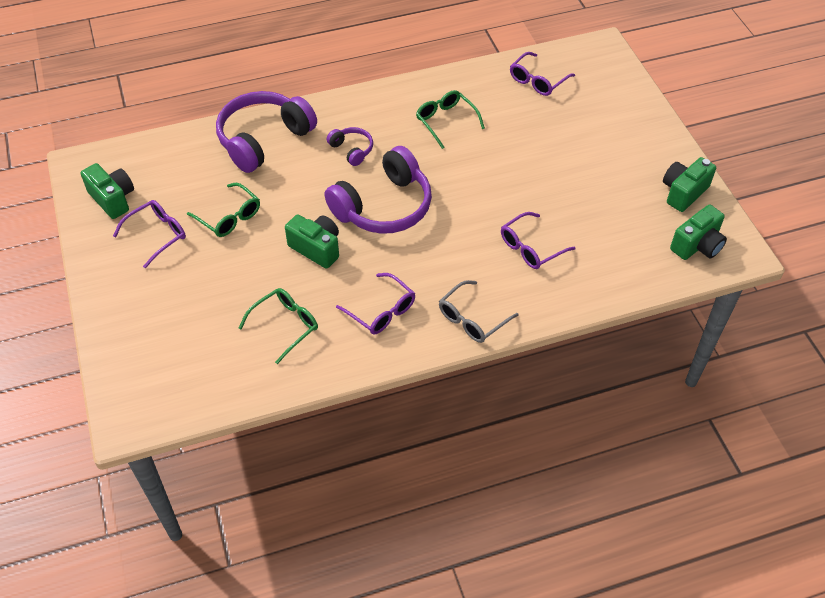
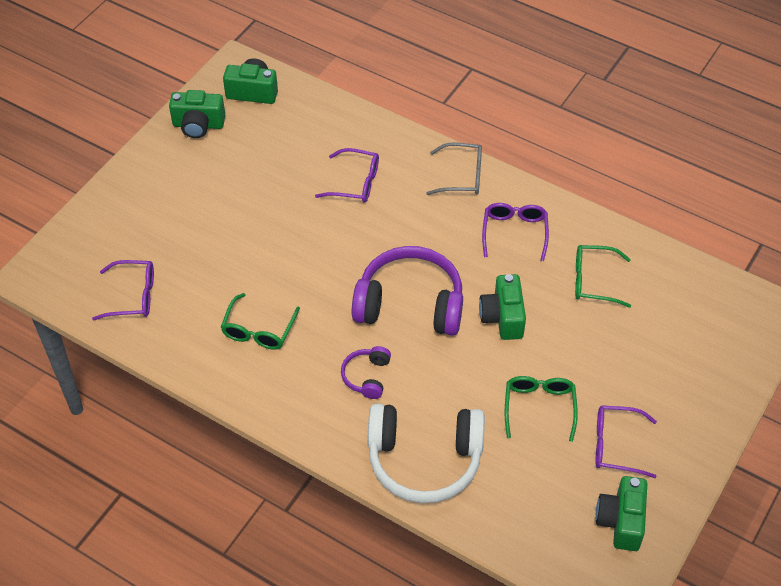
camera: 130 degrees left, 0 degrees up
(263, 139) = (424, 460): purple headphones -> white headphones

